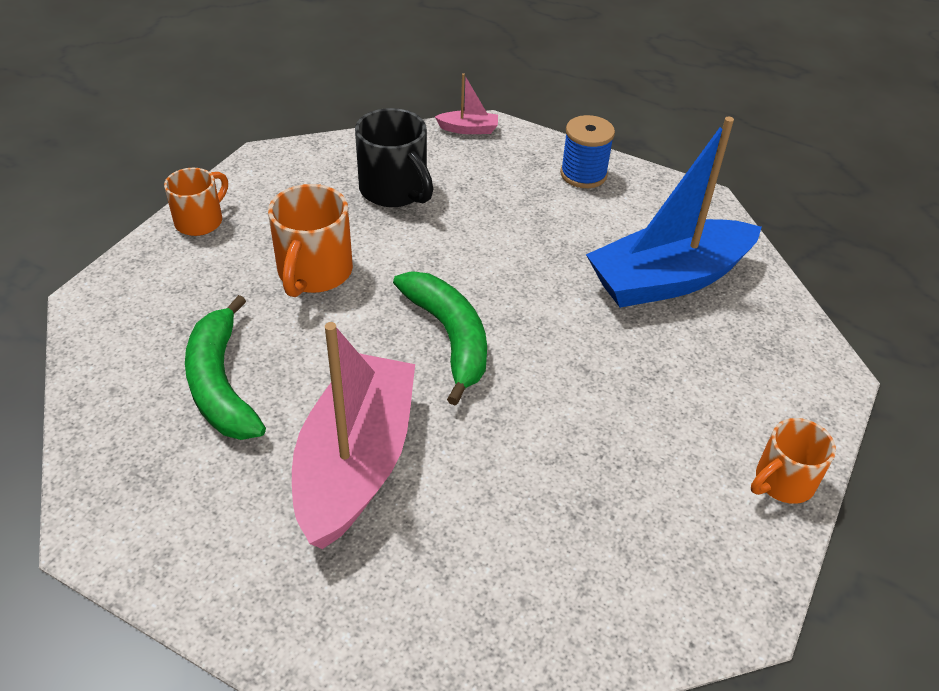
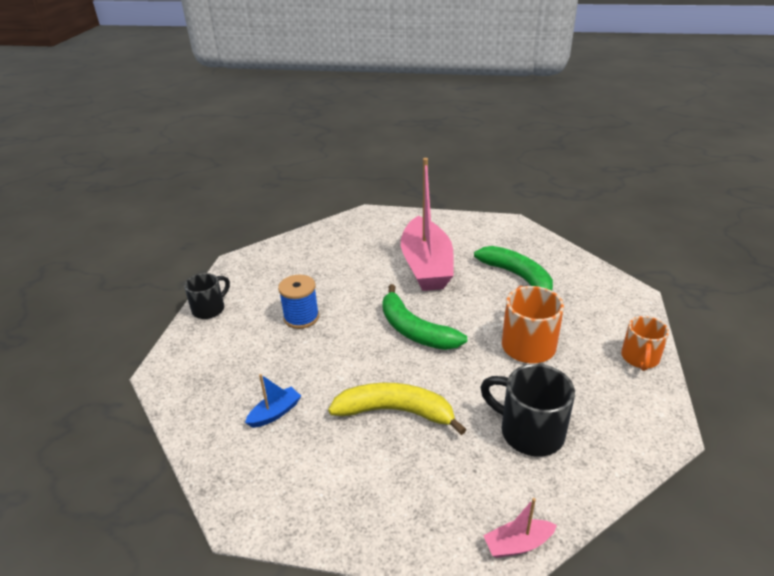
camera: 165 degrees right, 10 degrees down
(525, 244) = (395, 411): none -> yellow banana
(583, 174) = (369, 512): blue spool -> blue spool (301, 317)
(668, 279) = (275, 413): blue boat -> blue boat, size x0.40
(782, 482) = (209, 309): orange mug -> black mug

